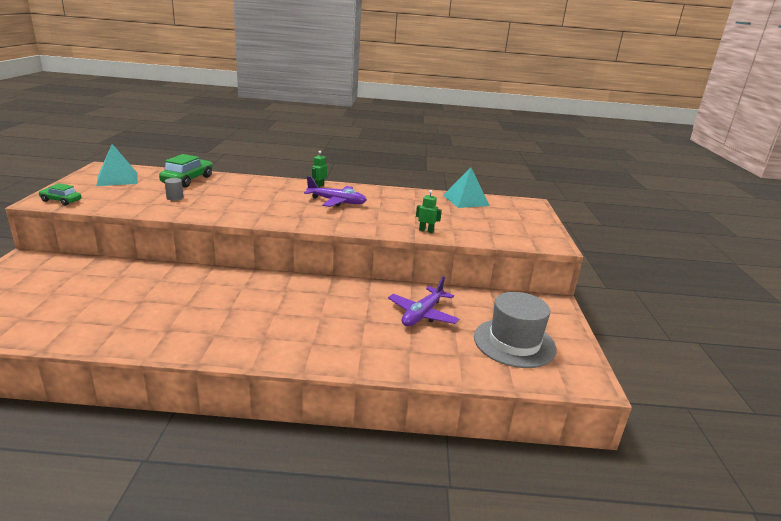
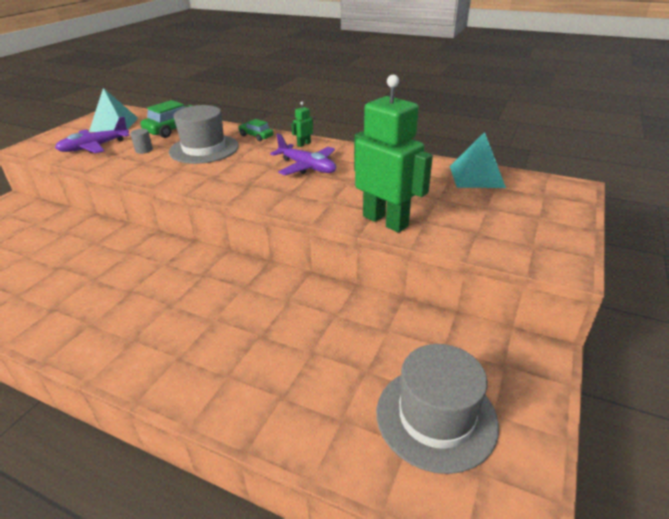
camera: 25 degrees right, 10 degrees up
(61, 201) = (44, 147): green car -> green car (256, 136)
(233, 194) = (204, 149): none -> grey hat
(422, 314) = (337, 340): purple plane -> purple plane (94, 147)
(426, 231) = (385, 221): green robot -> green robot, size x2.48

